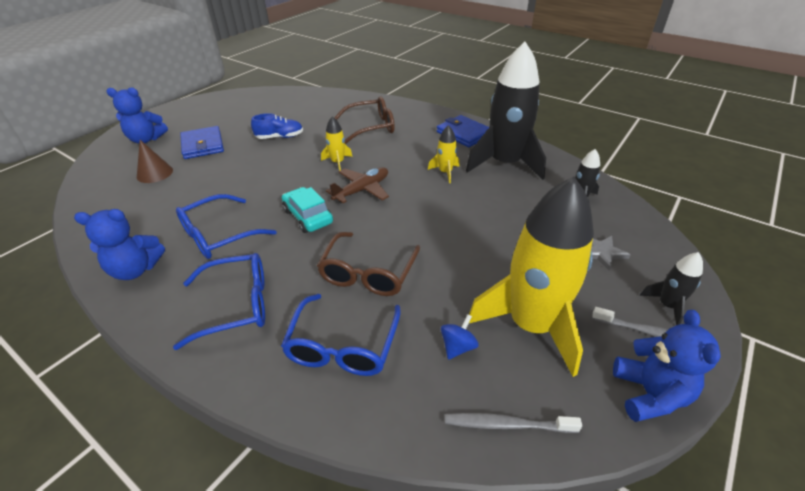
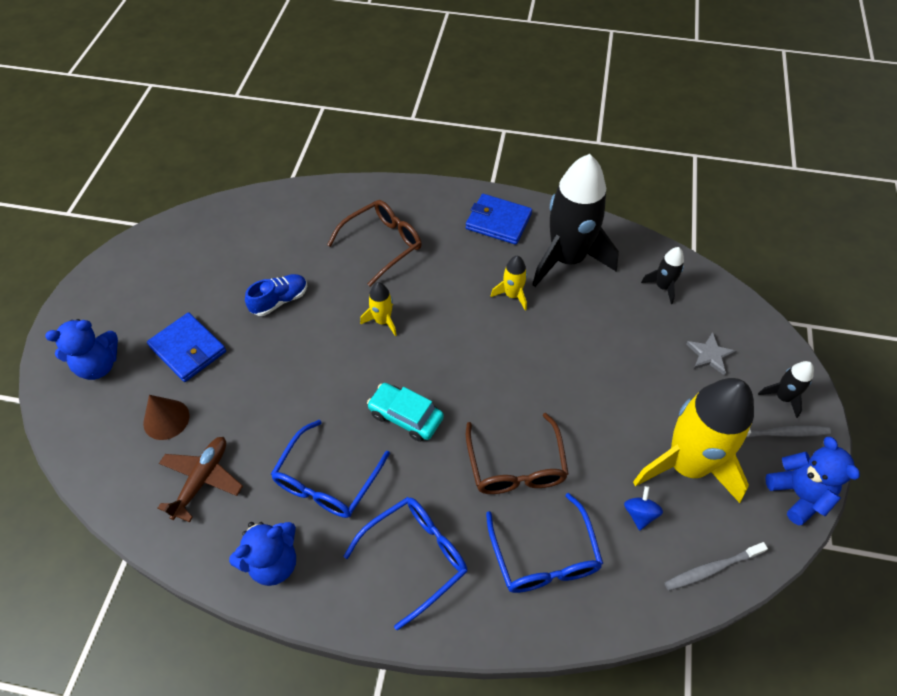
camera: 25 degrees left, 15 degrees up
(362, 190) = (439, 355): brown plane -> brown plane (202, 479)

